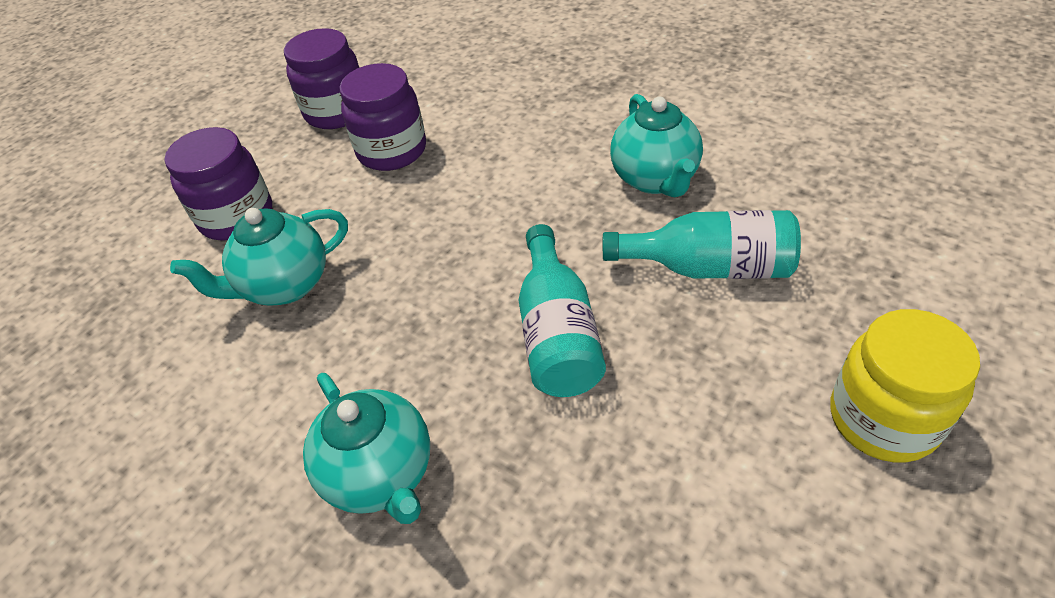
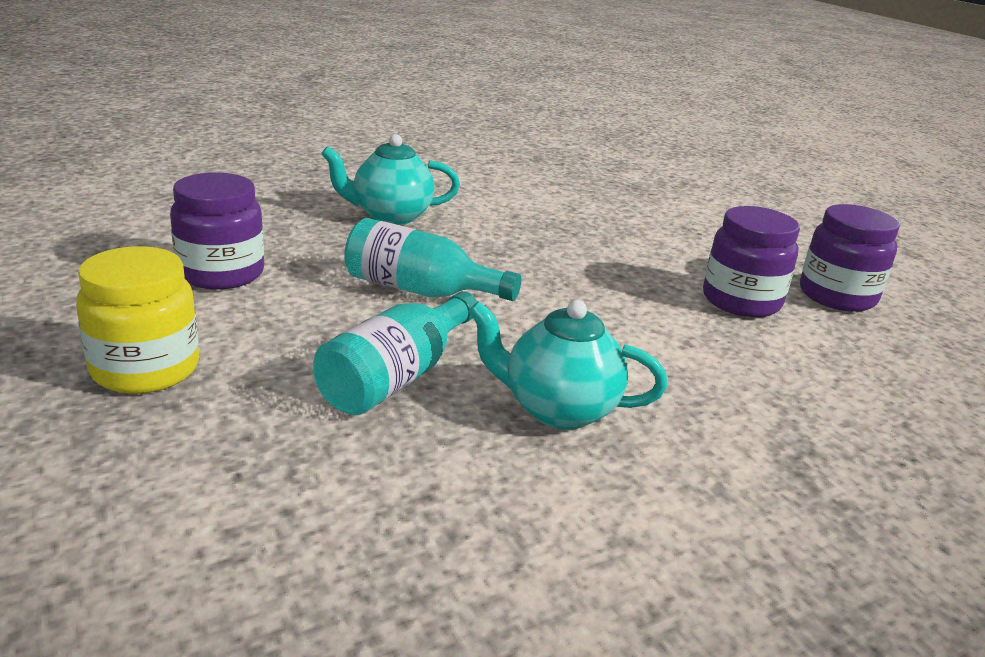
camera: 110 degrees right, 20 degrees down
(237, 217) = (693, 231): purple jar -> purple jar (221, 273)
(285, 286) = (591, 228): turquoise teapot -> none

